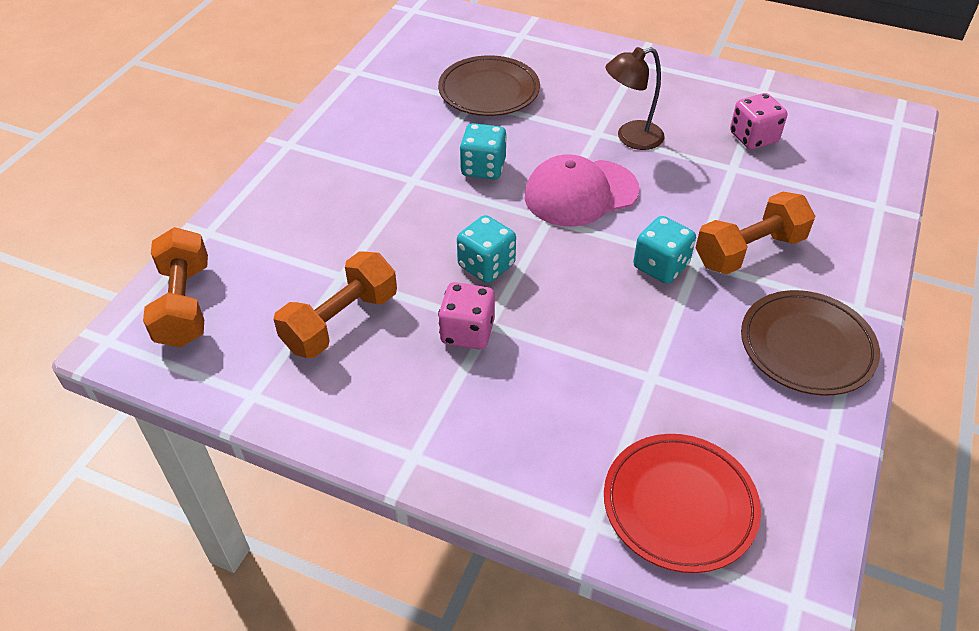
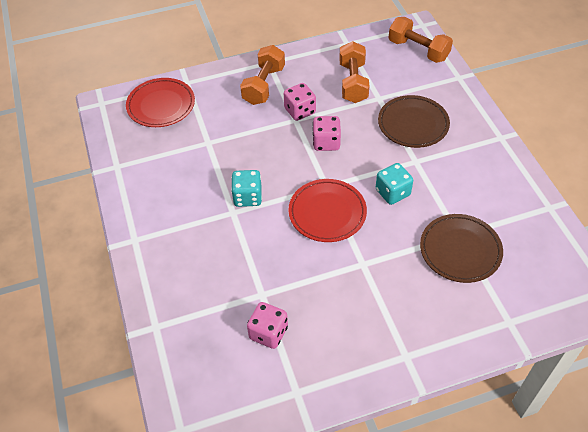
camera: 140 degrees right, 5 degrees up
(486, 266) = (326, 142): turquoise dice -> pink dice
(580, 193) = (327, 213): pink cap -> red plate
(631, 138) = (340, 274): brown lamp -> none
(749, 251) = (210, 237): orange dumbbell -> orange dumbbell (264, 85)
(806, 346) = (149, 200): brown plate -> brown plate (413, 124)

